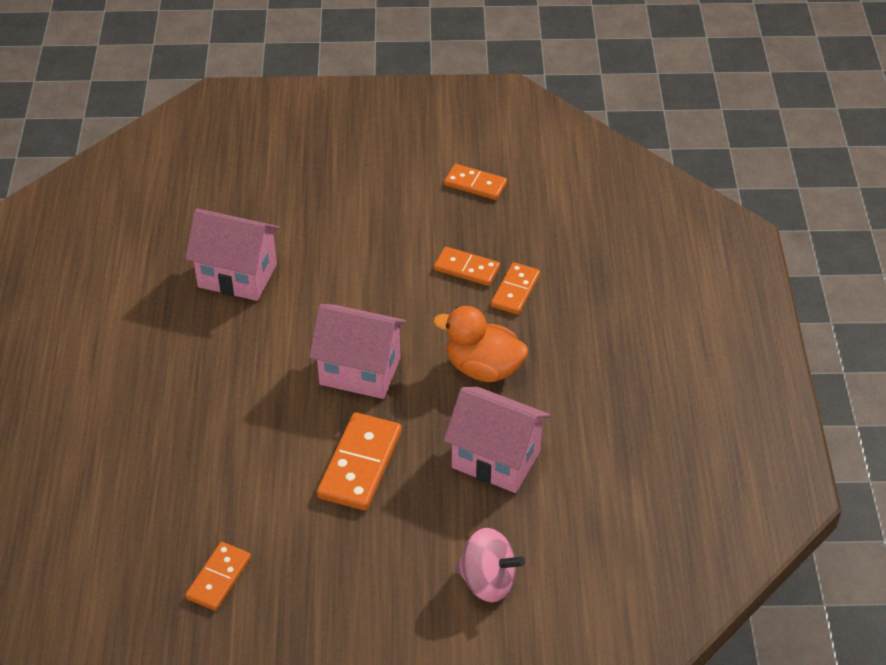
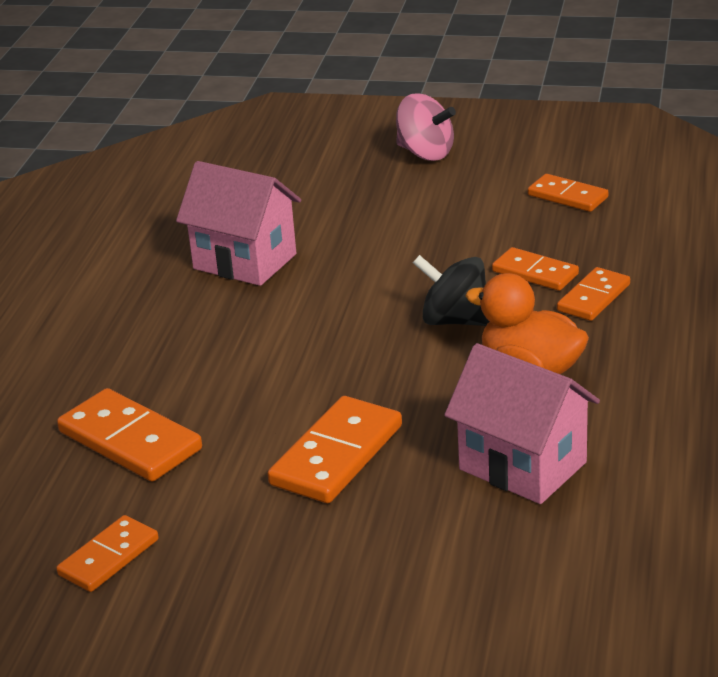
camera: 15 degrees right, 15 degrees down
(201, 468) = (130, 440): none -> orange domino
(360, 371) = (367, 361): pink house -> none
(417, 323) = (455, 320): none -> black spinning top
(487, 581) = (475, 599): pink spinning top -> pink spinning top (425, 153)

